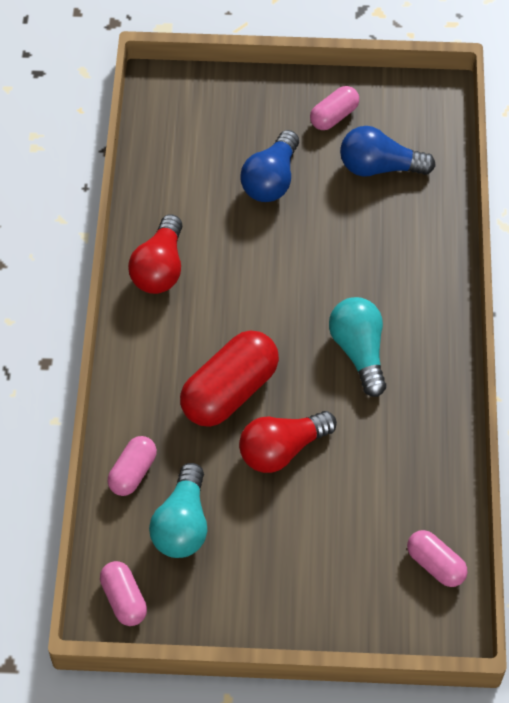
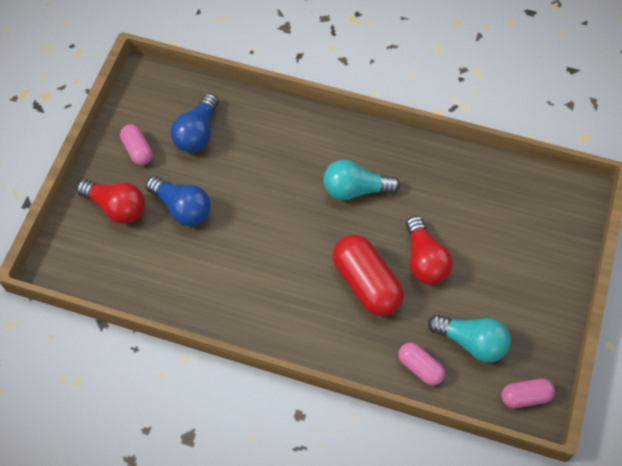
camera: 75 degrees left, 5 degrees up
(160, 268) = (239, 307): red light bulb -> red light bulb (116, 207)
(435, 565) = (534, 189): pink capsule -> none

